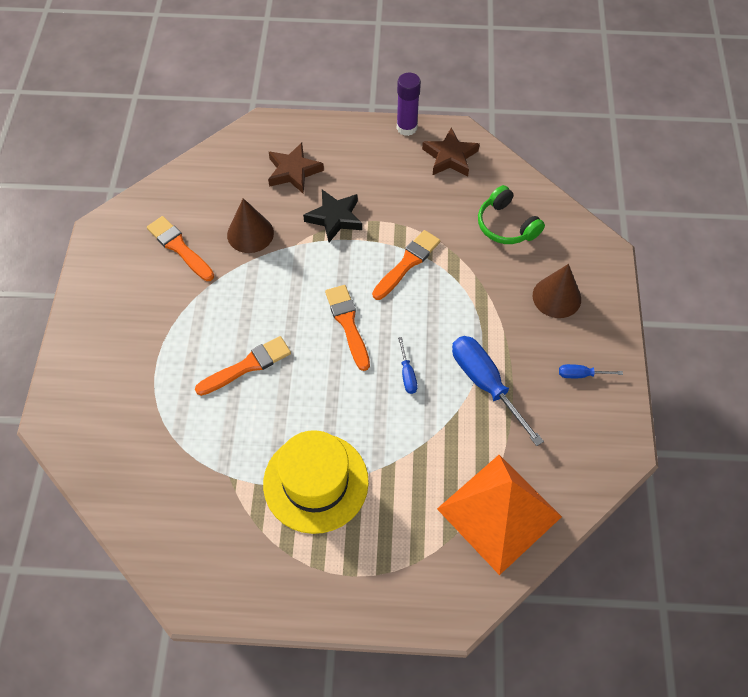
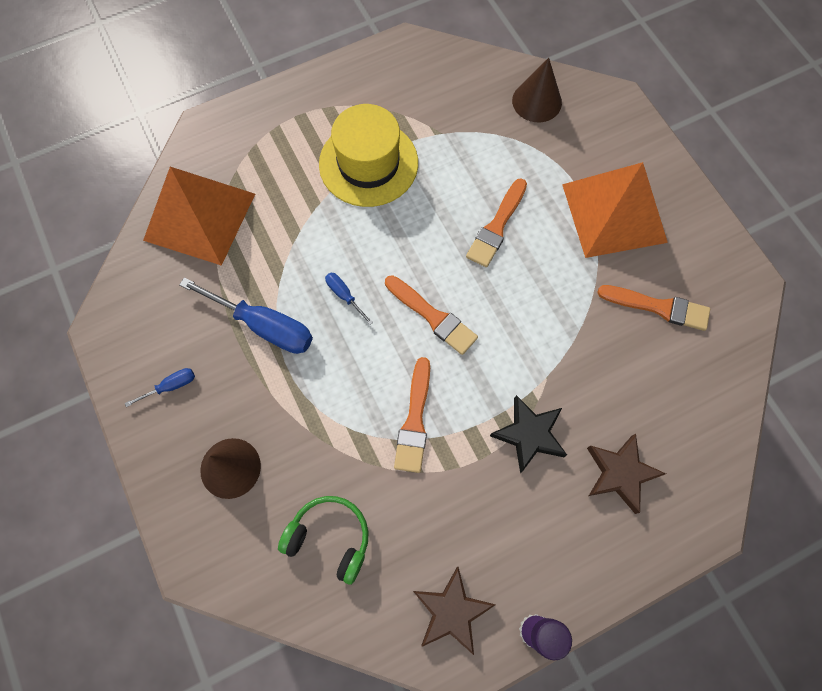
camera: 150 degrees right, 10 degrees up
(147, 328) = (613, 213): none -> orange pyramid
(250, 233) = (602, 363): brown cone -> brown cone (537, 101)

